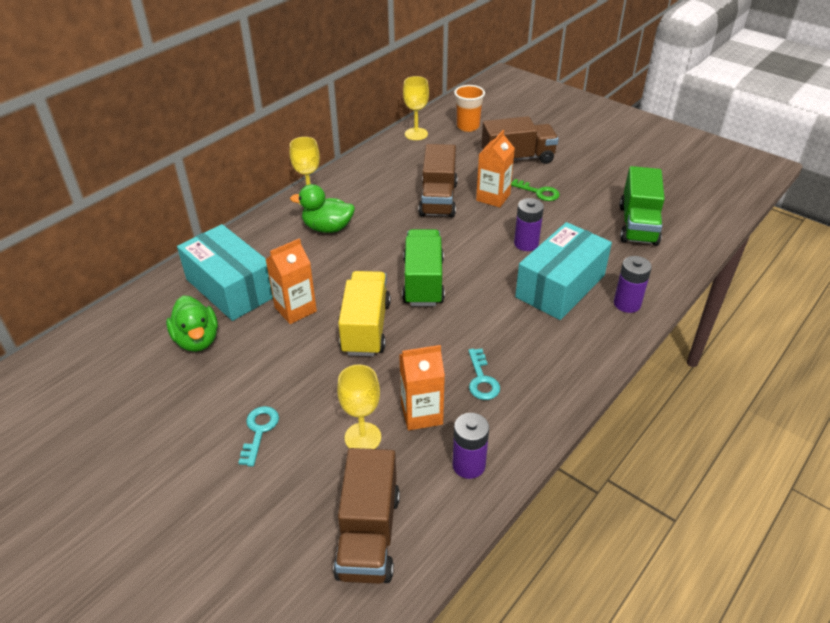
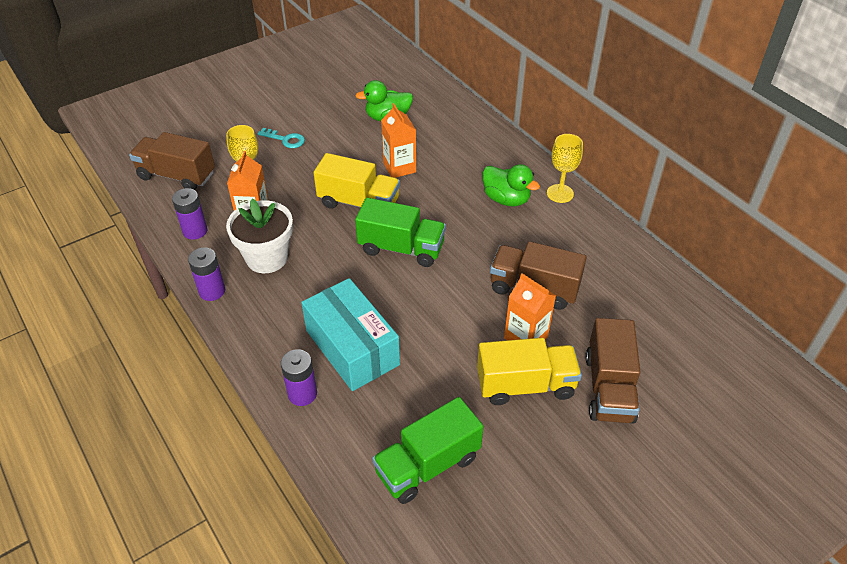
camera: 105 degrees right, 5 degrees up
(231, 288) = (441, 136): turquoise box -> none
(327, 228) = (506, 199): green duck -> green duck turned 105 degrees clockwise
(416, 134) = (685, 300): yellow goblet -> none
(468, 126) = (701, 357): orange cup -> none
(481, 379) = (267, 258): turquoise key -> white flower pot
(526, 243) = (430, 341): purple battery -> purple battery (212, 291)
(538, 192) = (525, 385): green key -> yellow truck
(638, 225) = (427, 465): green truck -> green truck turned 60 degrees counterclockwise

